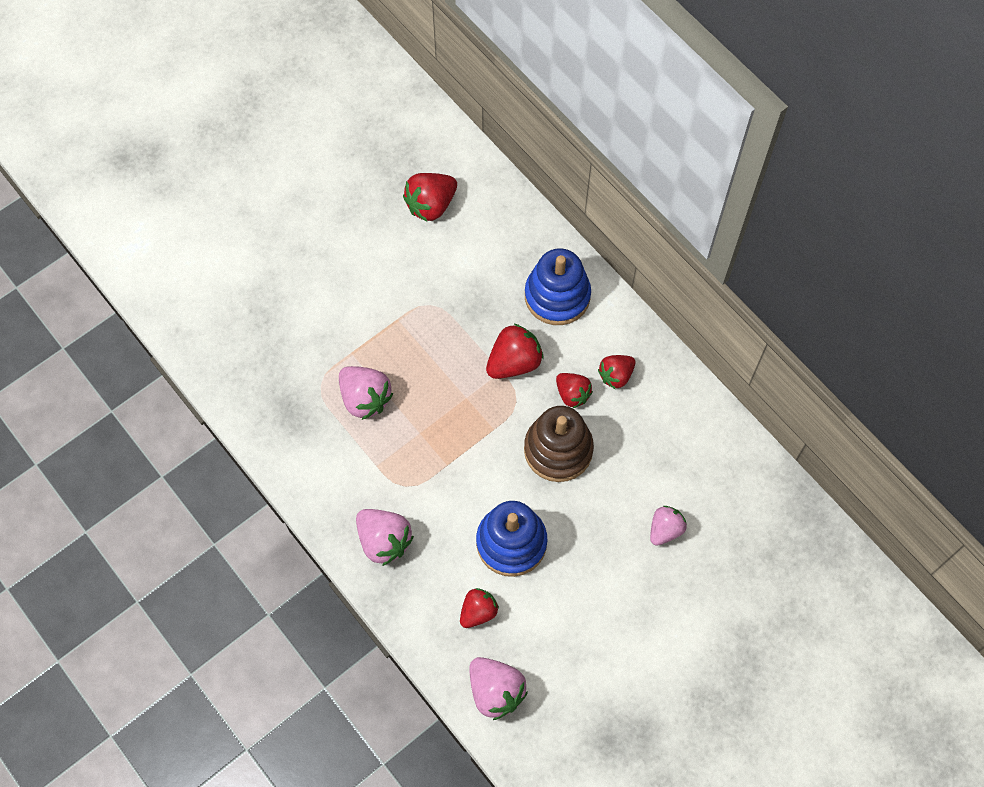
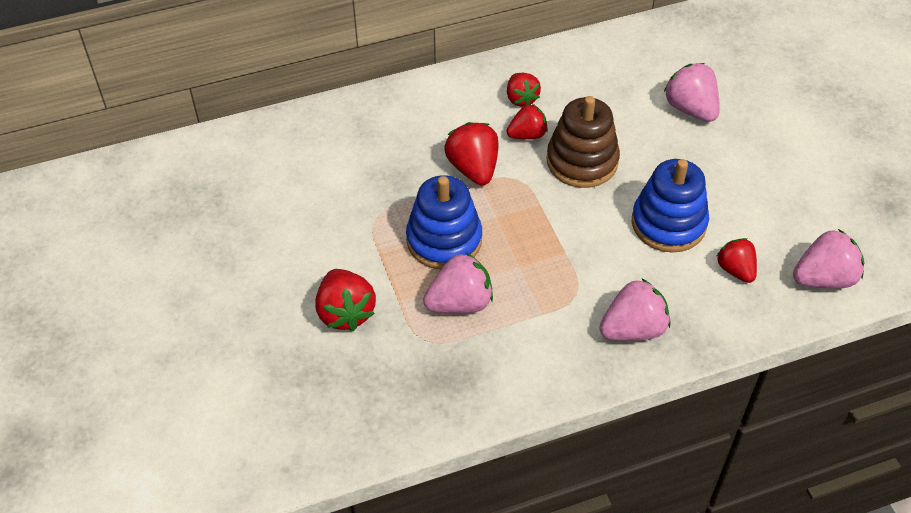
camera: 70 degrees left, 15 degrees down
(431, 205) = (259, 186): red strawberry -> red strawberry (345, 312)
(557, 296) = (416, 117): blue stacking toy -> blue stacking toy (444, 240)
(665, 529) = (690, 109): pink strawberry -> pink strawberry, size x1.51

